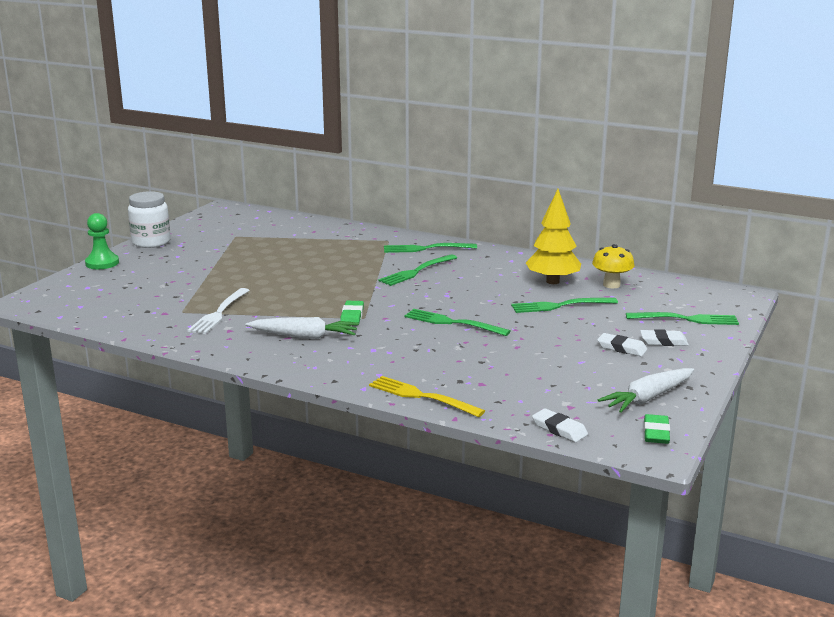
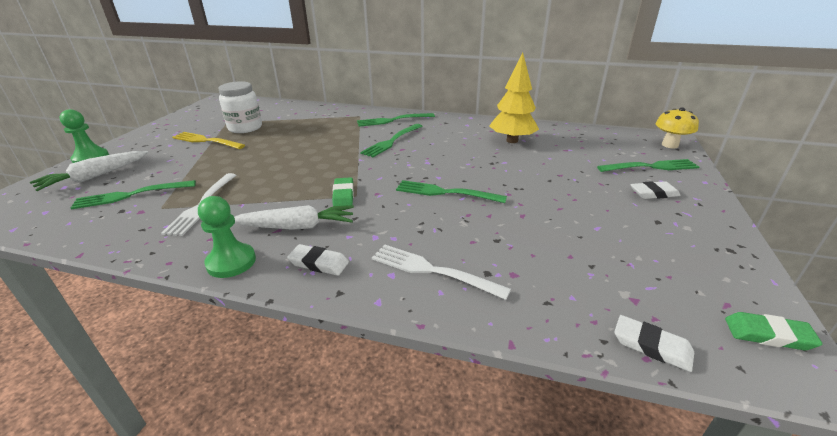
camera: 10 degrees left, 10 degrees up
(151, 242) = (147, 134): white jar -> white jar (245, 128)
(248, 355) = (231, 262): none -> green pawn
(414, 375) = (432, 271): none -> white fork
(422, 396) = (454, 307): yellow fork -> yellow fork (206, 141)
(560, 306) = (533, 164): green fork -> green fork (131, 195)
(611, 285) = (562, 139): yellow mushroom -> yellow mushroom (669, 145)
(621, 348) = (623, 206): white eraser -> white eraser (319, 263)
(648, 398) = (706, 273): white carrot -> white carrot (95, 176)
(656, 433) = (768, 334): green eraser -> green eraser turned 75 degrees counterclockwise

